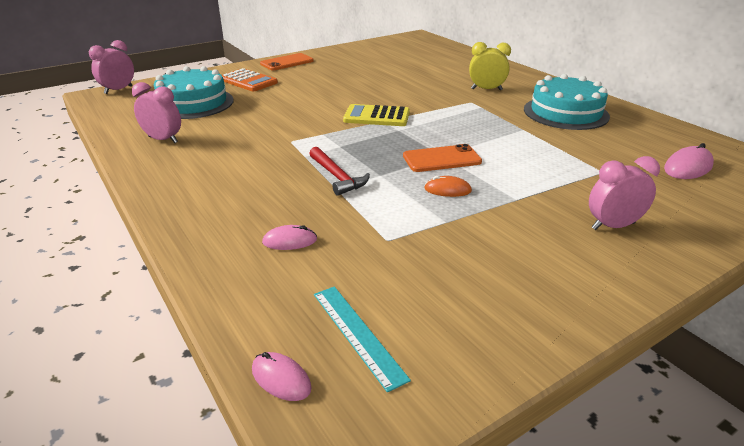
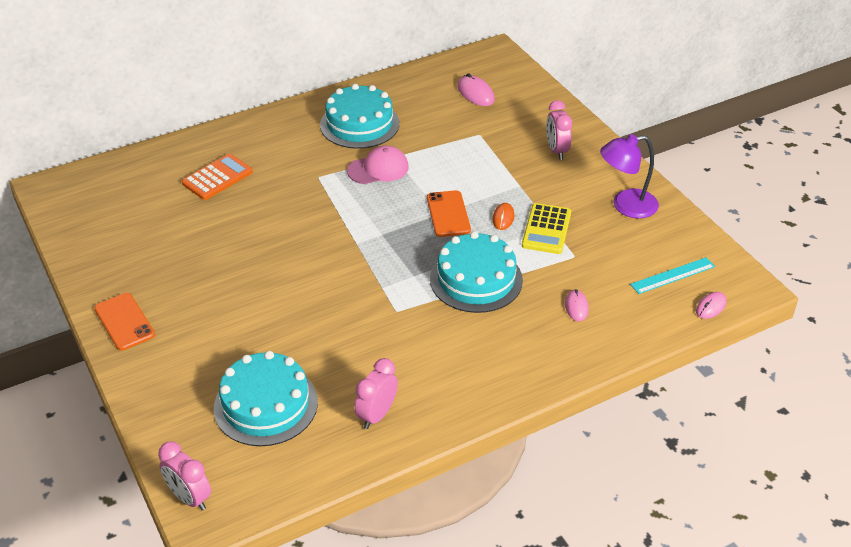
camera: 85 degrees left, 10 degrees up
(248, 81) = (194, 357): orange calculator -> orange calculator (217, 178)
(337, 177) = (476, 279): red hammer -> turquoise cake
(376, 117) = (344, 247): yellow calculator -> yellow calculator (546, 229)
(486, 89) = (284, 161): yellow clock -> none
(498, 124) = (378, 169): none -> pink cap
(517, 288) = (626, 206): none -> purple lamp

